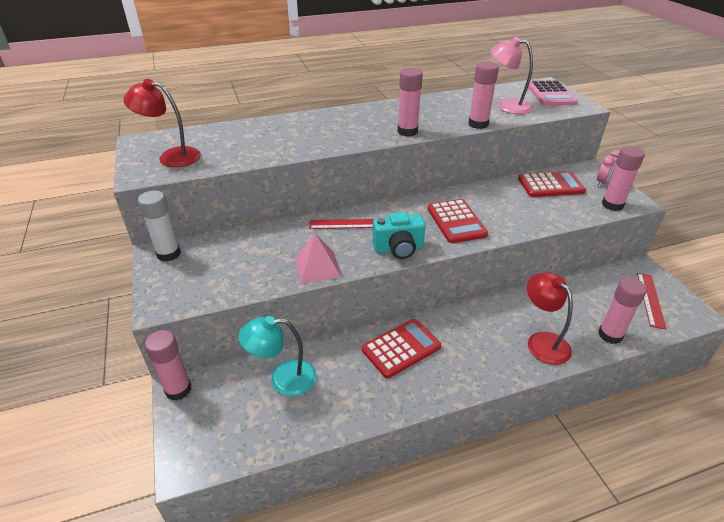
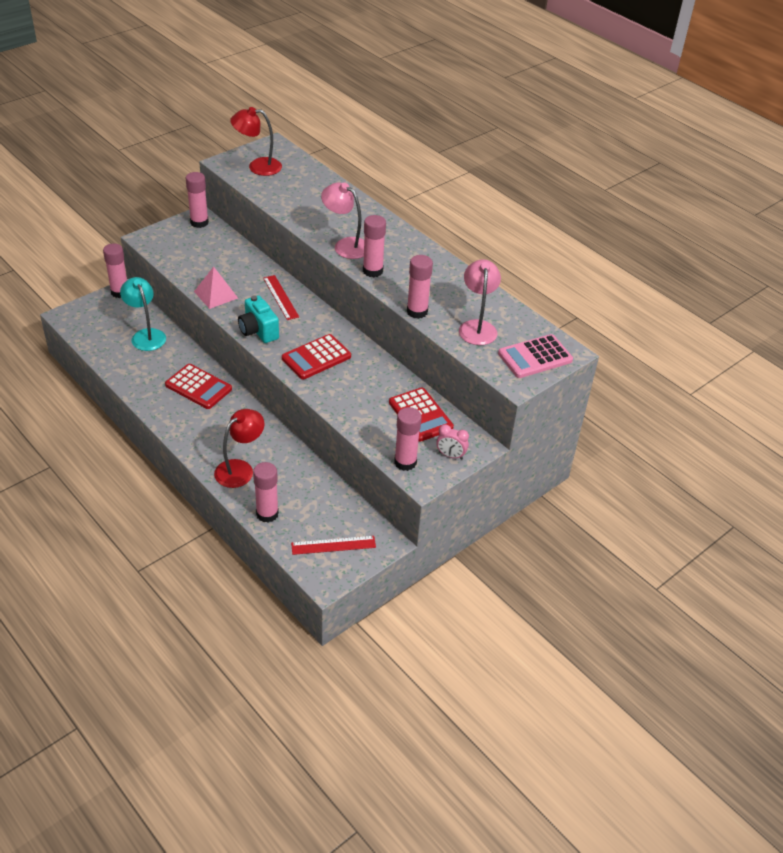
camera: 65 degrees right, 5 degrees up
(168, 254) = (199, 222): white glue stick -> pink glue stick
(171, 157) = (258, 166): red lamp -> red lamp turned 75 degrees counterclockwise
(358, 136) = (345, 245): none -> pink lamp

